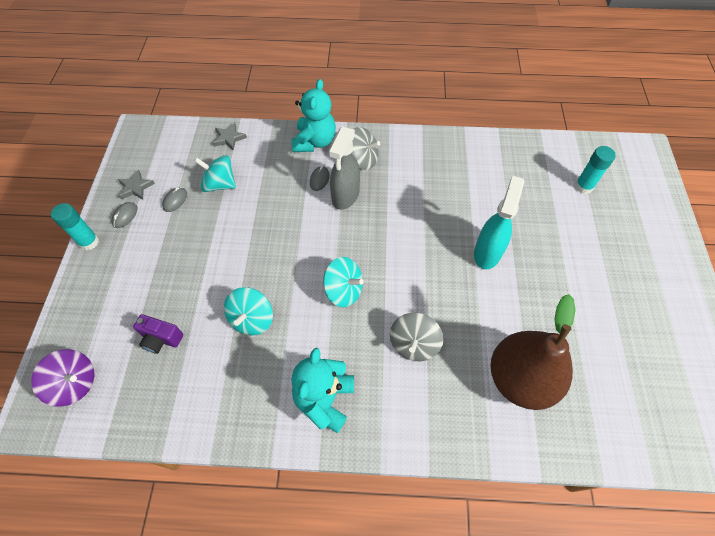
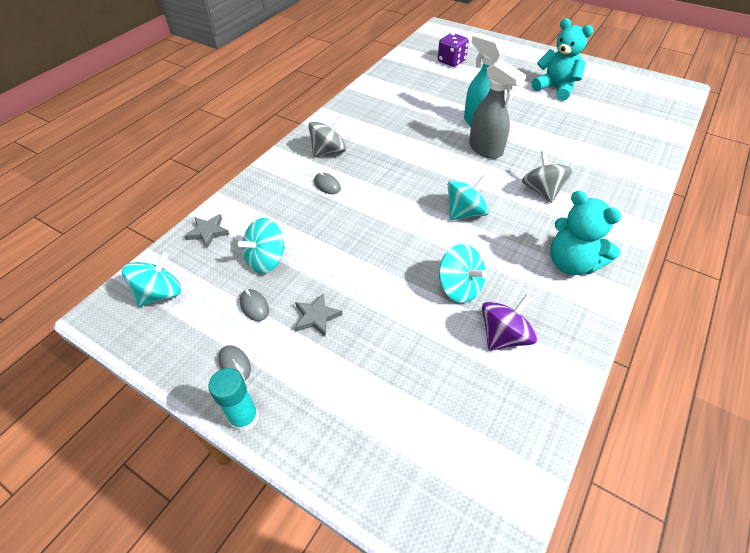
camera: 60 degrees left, 10 degrees down
(75, 383) = (457, 489): purple spinning top -> purple spinning top (504, 336)
(136, 187) = (198, 340): grey star -> grey star (316, 317)
(161, 339) = (440, 375): purple camera -> none
(163, 147) = (160, 294): none -> turquoise spinning top
(314, 142) = (277, 173): turquoise teddy bear -> turquoise teddy bear (555, 88)
(345, 196) = (361, 176): grey spray bottle -> grey spray bottle (486, 149)
(414, 344) = (542, 191): grey spinning top -> grey spinning top turned 150 degrees counterclockwise
(520, 379) = (597, 150): brown pear -> none
(583, 186) = (451, 61): turquoise glue stick -> purple dice

